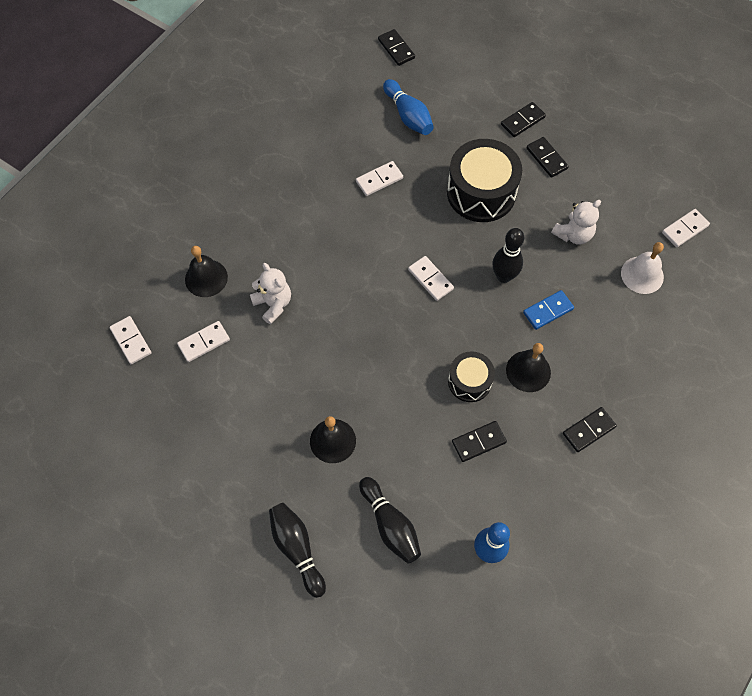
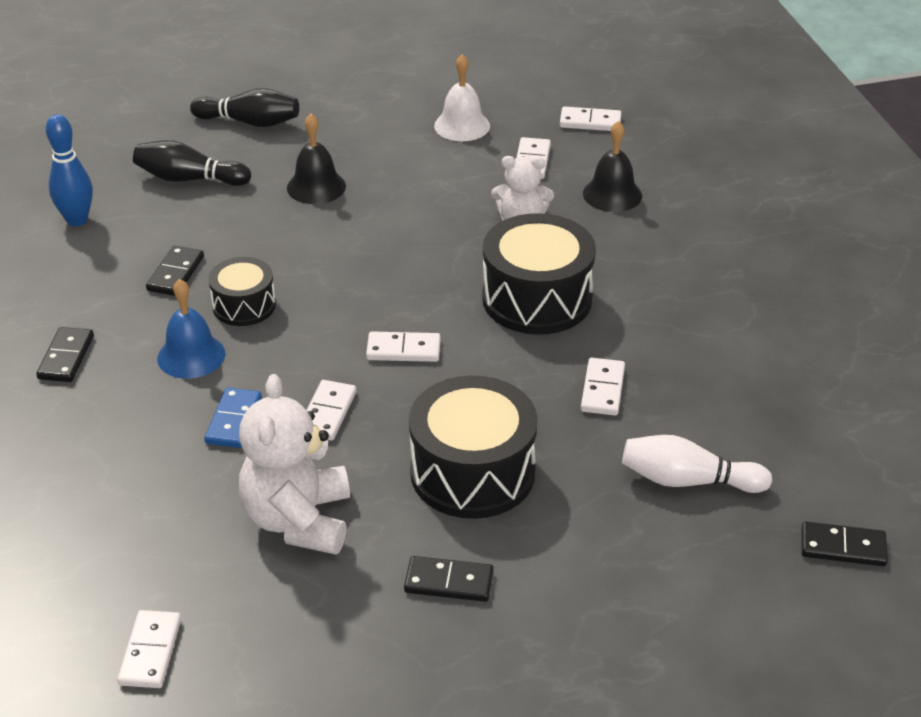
camera: 130 degrees right, 25 degrees down
(336, 250) = (537, 299): none -> black drum
(408, 115) = (688, 481): blue bowling pin -> white bowling pin
(504, 276) = (327, 413): black bowling pin -> white domino
(523, 121) = (546, 603): black domino -> none
(528, 371) = (191, 356): black bell -> blue bell
(573, 234) = (298, 520): white teddy bear -> white teddy bear, size x1.59
(642, 275) = (156, 546): white bell -> white bell (462, 126)

